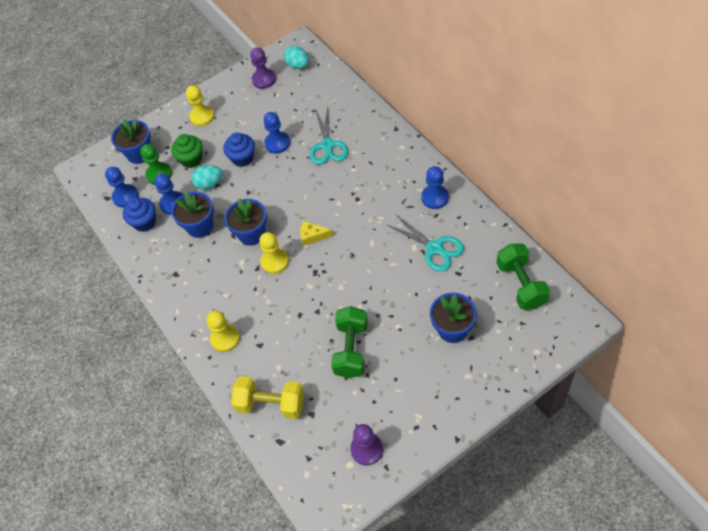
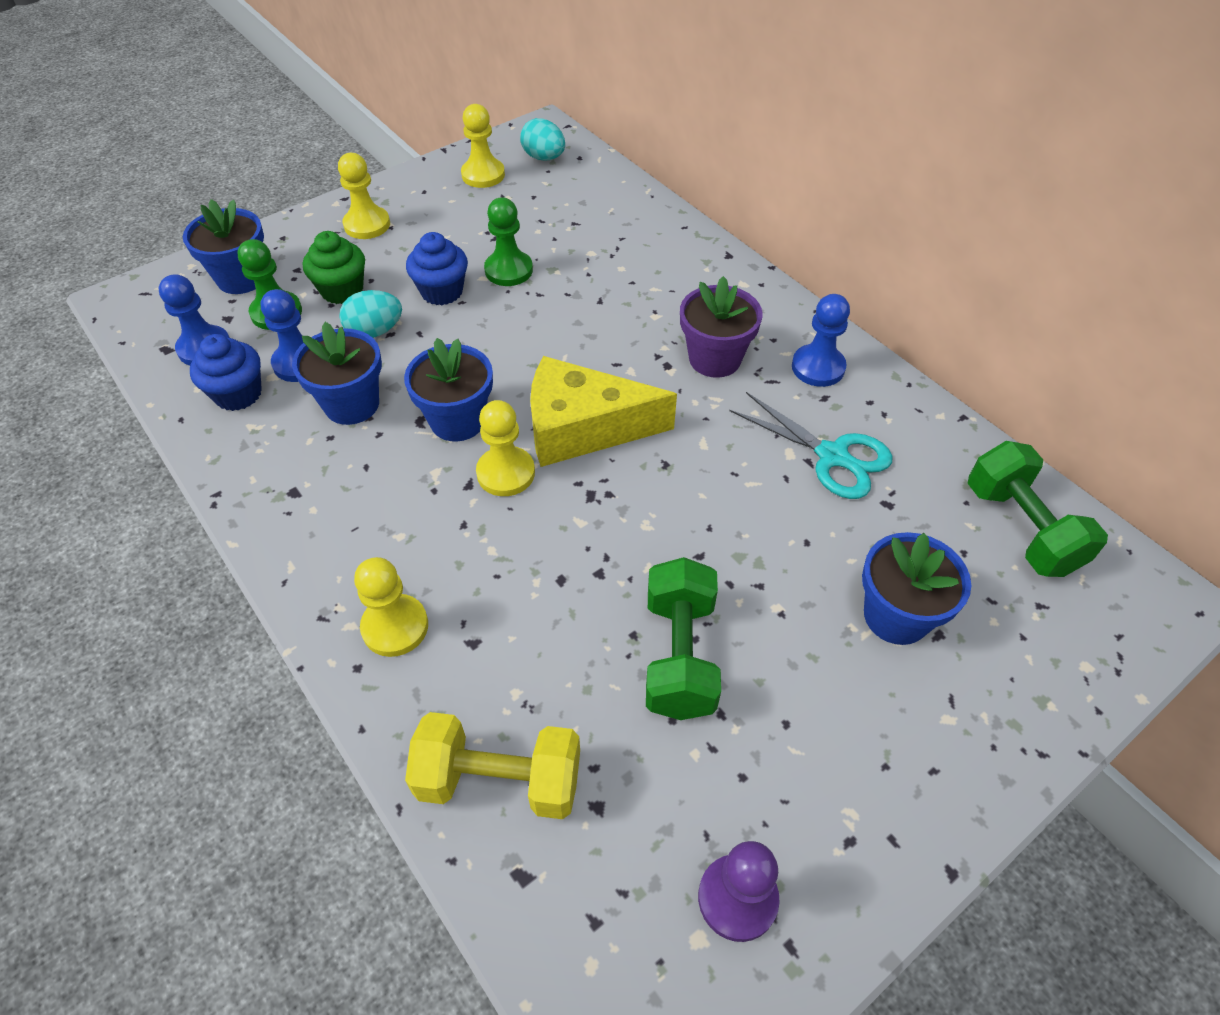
camera: 10 degrees left, 5 degrees down
(264, 79) = (483, 175): purple pawn -> yellow pawn
(277, 143) = (508, 270): blue pawn -> green pawn
(313, 236) = (583, 428): yellow cheese -> yellow cheese, size x2.21
(327, 145) = (603, 276): turquoise scissors -> none
(382, 194) = (714, 359): none -> purple flower pot

